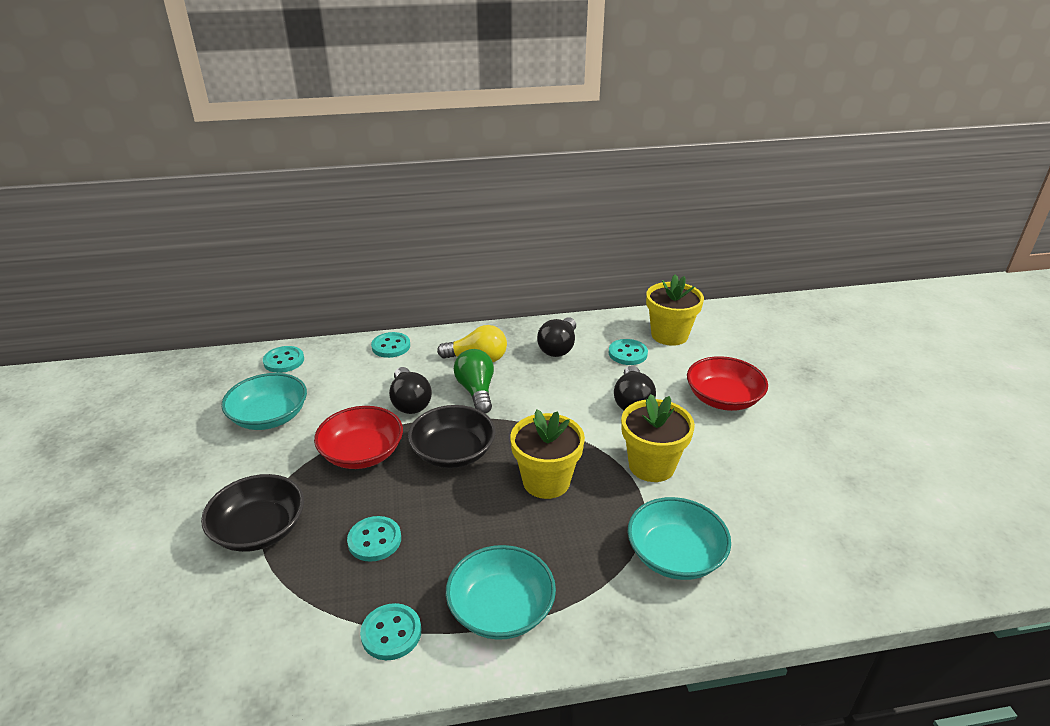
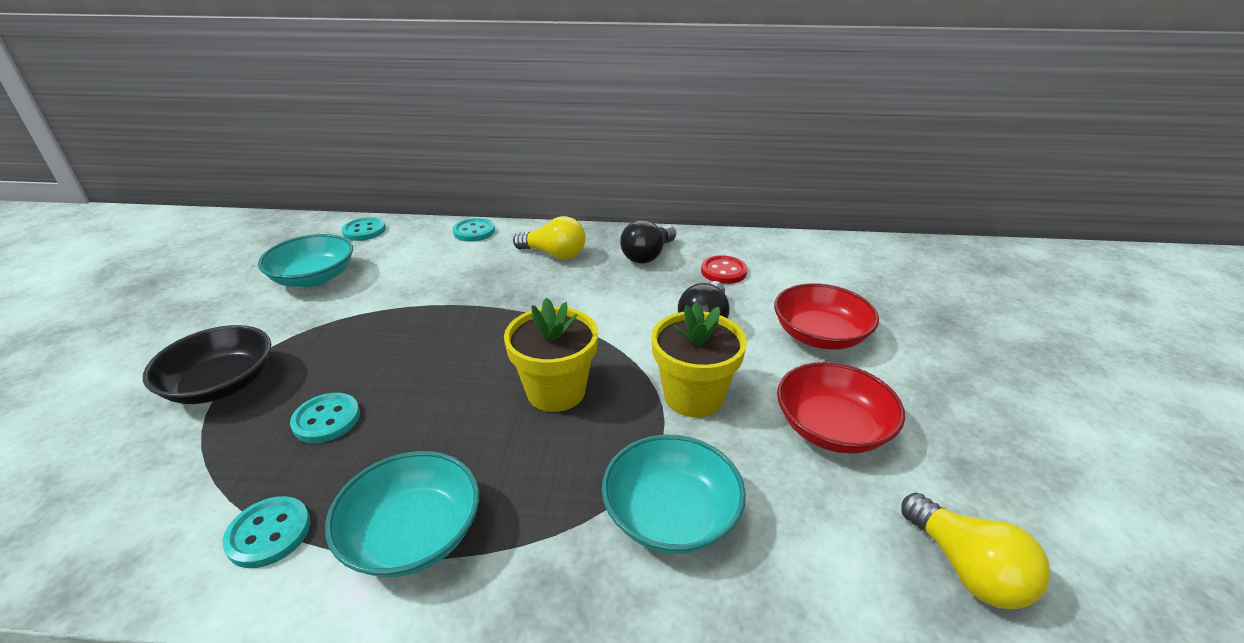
camera: 15 degrees right, 0 degrees up
(362, 453) = (377, 326): red bowl -> red bowl (832, 428)
(410, 402) = (458, 285): black light bulb -> none
(453, 452) = (471, 342): black bowl -> none
(476, 391) = (534, 285): green light bulb -> none
(627, 353) = (723, 271): turquoise button -> red button
(669, 335) = (782, 260): yellow flower pot -> none
(871, 548) = (966, 569): none -> yellow light bulb

